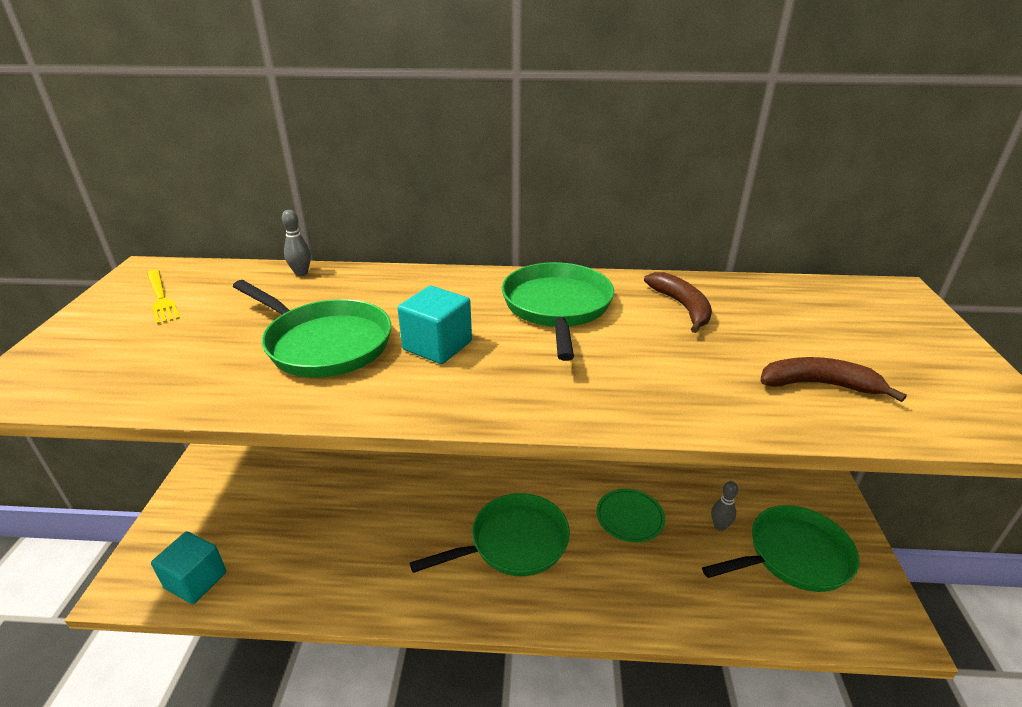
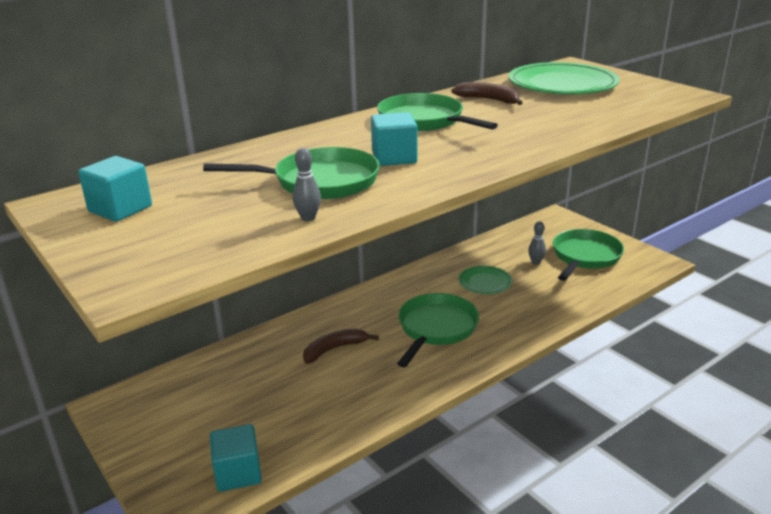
camera: 40 degrees left, 5 degrees down
(161, 298) = (120, 209): yellow fork -> turquoise cube
(301, 273) = (206, 160): grey bowling pin -> grey bowling pin (308, 218)
(819, 385) = (602, 107): brown banana -> brown banana (335, 349)
(825, 319) = (562, 84): none -> green plate

